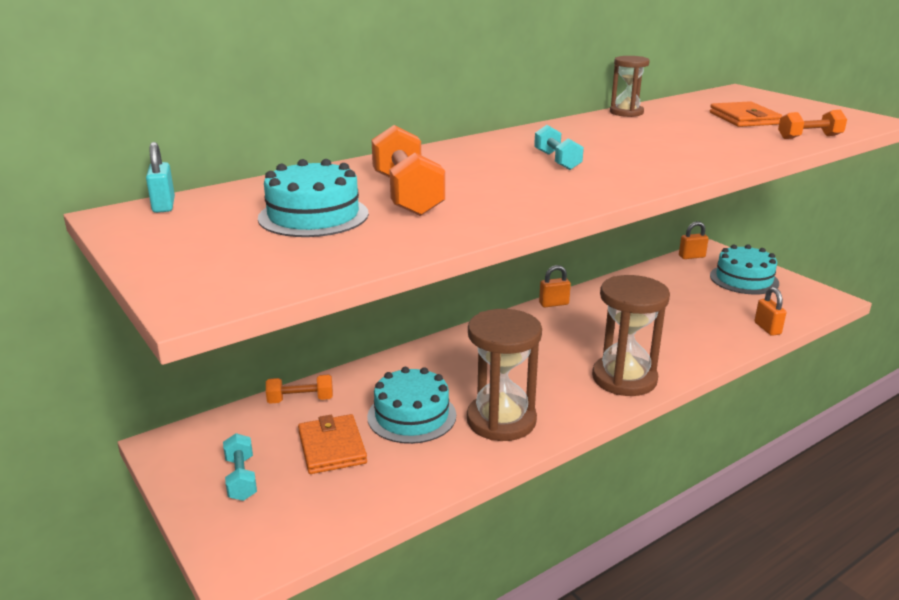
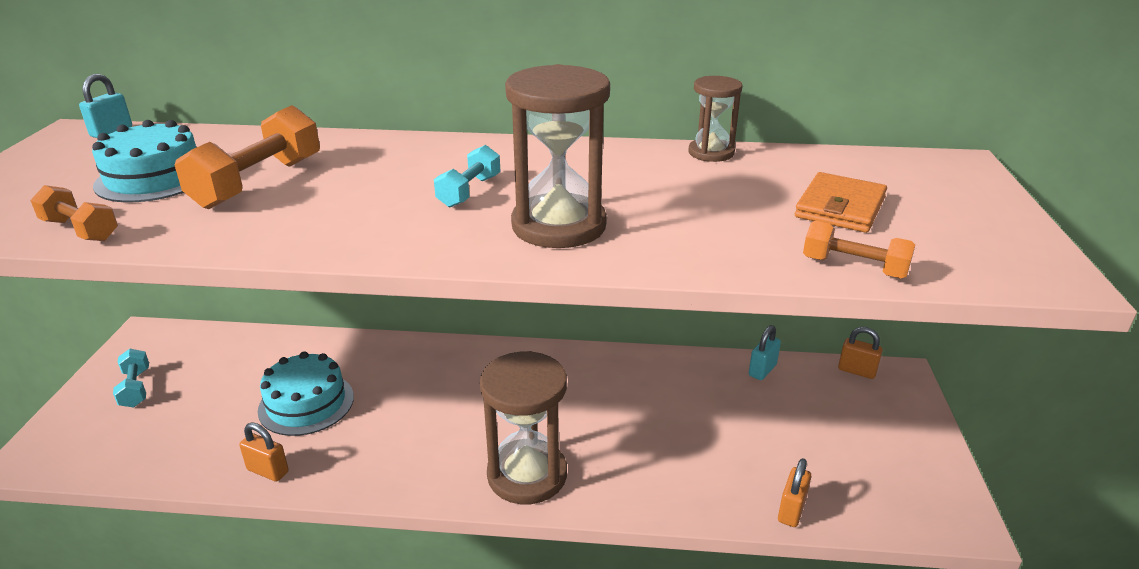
camera: 40 degrees right, 5 degrees up
(241, 478) = (135, 388): turquoise dumbbell -> turquoise dumbbell turned 45 degrees counterclockwise
(300, 400) = (265, 344): orange dumbbell -> orange dumbbell (80, 230)
(332, 447) = (217, 398): orange wallet -> none
(501, 420) = (357, 450): brown hourglass -> brown hourglass (558, 226)
(554, 304) = (601, 355): orange padlock -> orange padlock (268, 471)
(649, 274) = (762, 370): none -> turquoise padlock
(744, 279) = (876, 432): turquoise cake -> none

